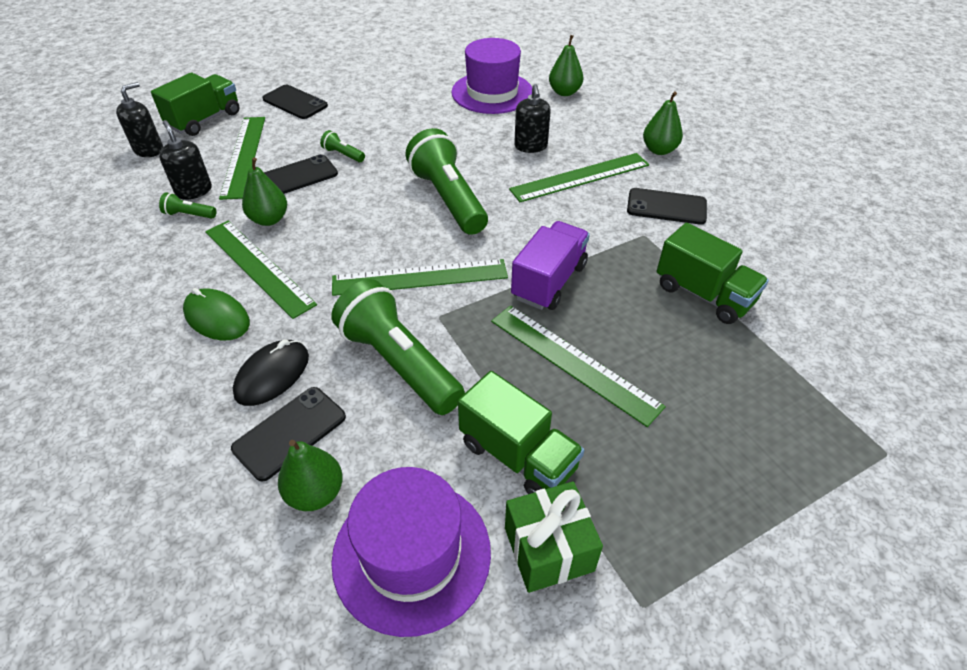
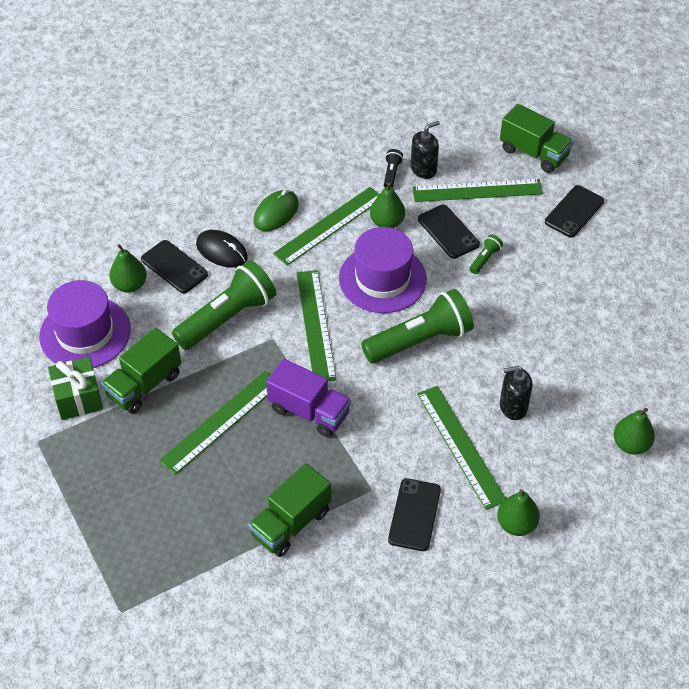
camera: 90 degrees right, 5 degrees up
(149, 150) = (481, 128): black soap dispenser -> none
(189, 215) = (391, 173): green flashlight -> black flashlight
(492, 93) = (619, 374): purple hat -> purple hat (382, 279)

